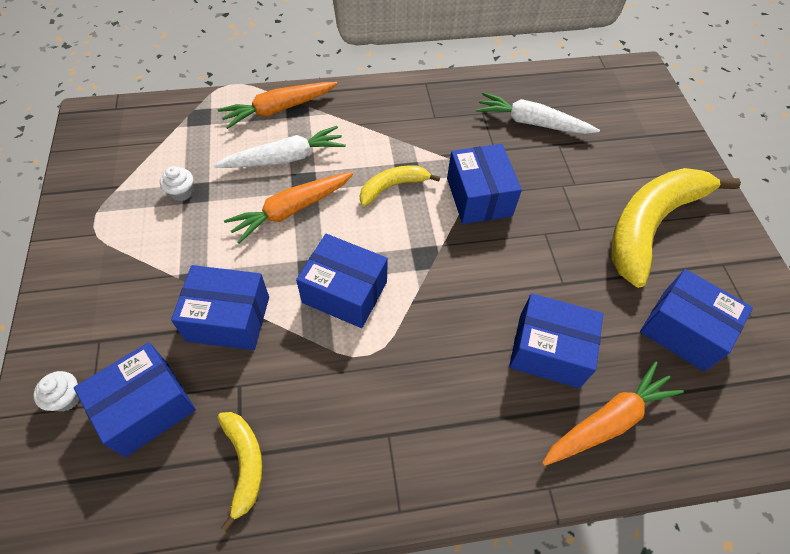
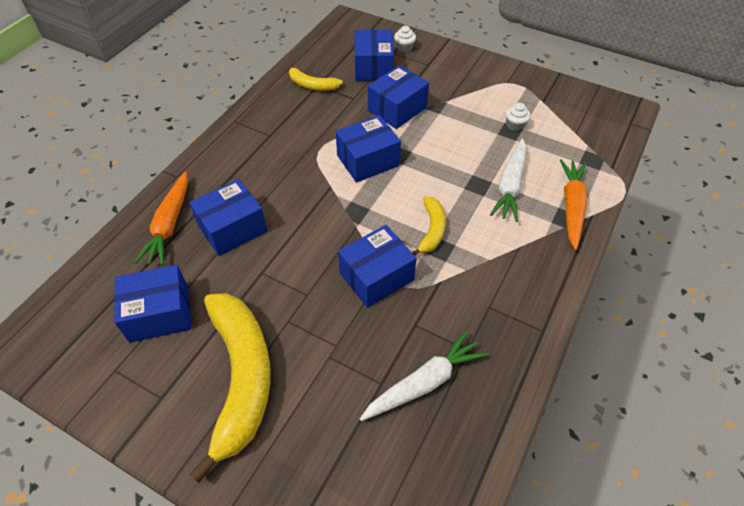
camera: 130 degrees right, 5 degrees down
(291, 210) = (455, 167): orange carrot -> none
(479, 197) = (376, 277): blue box -> blue box turned 60 degrees counterclockwise

